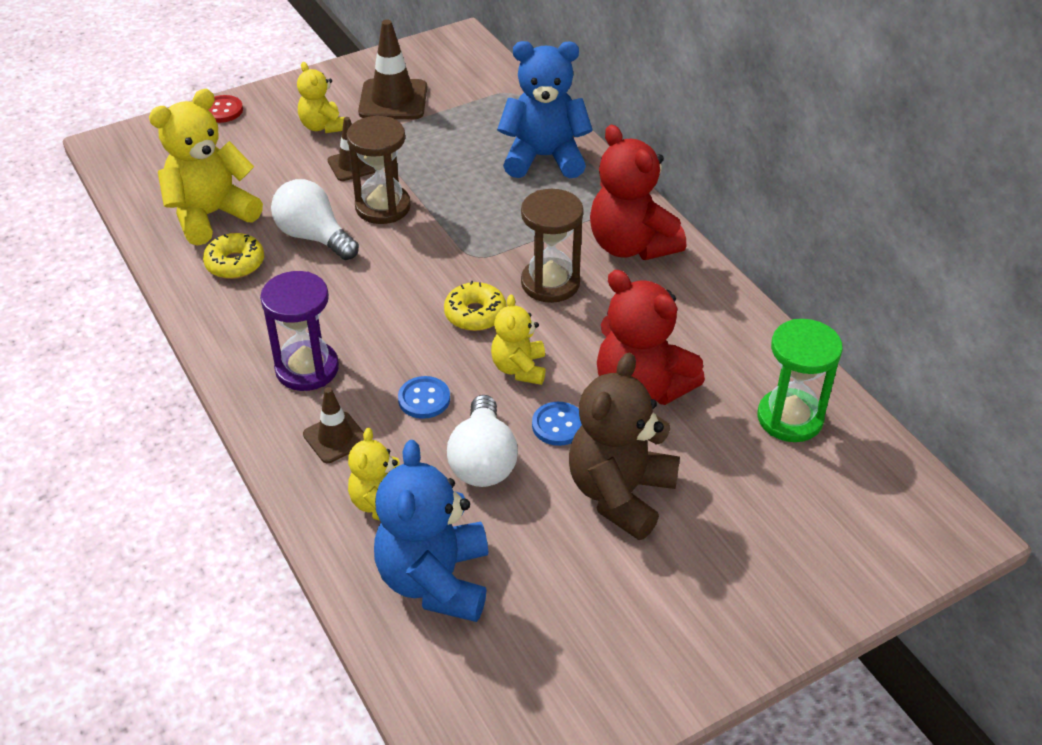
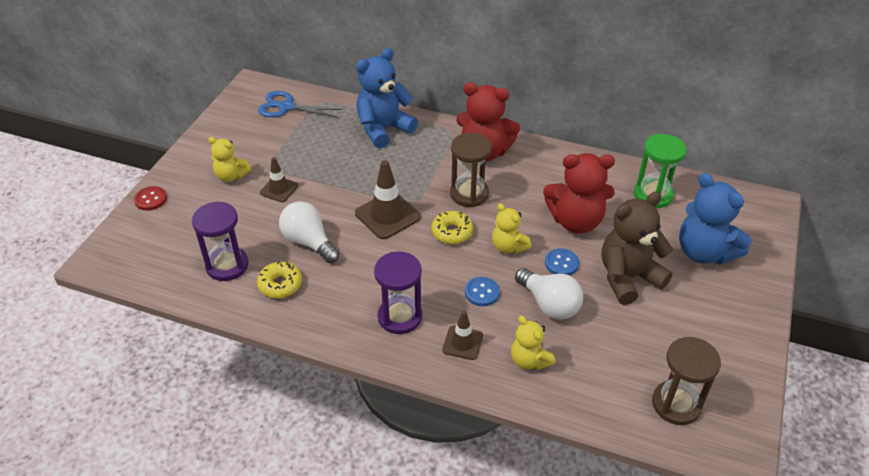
camera: 40 degrees left, 0 degrees up
(211, 215) = (227, 265): yellow teddy bear -> purple hourglass
(314, 237) = (309, 242): white light bulb -> white light bulb turned 45 degrees clockwise
(383, 207) = (328, 203): brown hourglass -> brown hourglass (676, 404)
(393, 100) = (256, 139): brown traffic cone -> brown traffic cone (387, 215)
(435, 580) = (601, 378): blue teddy bear -> blue teddy bear (704, 252)
(467, 81) = (286, 107): none -> blue scissors
(620, 493) = (628, 277): brown teddy bear -> brown teddy bear turned 75 degrees clockwise

